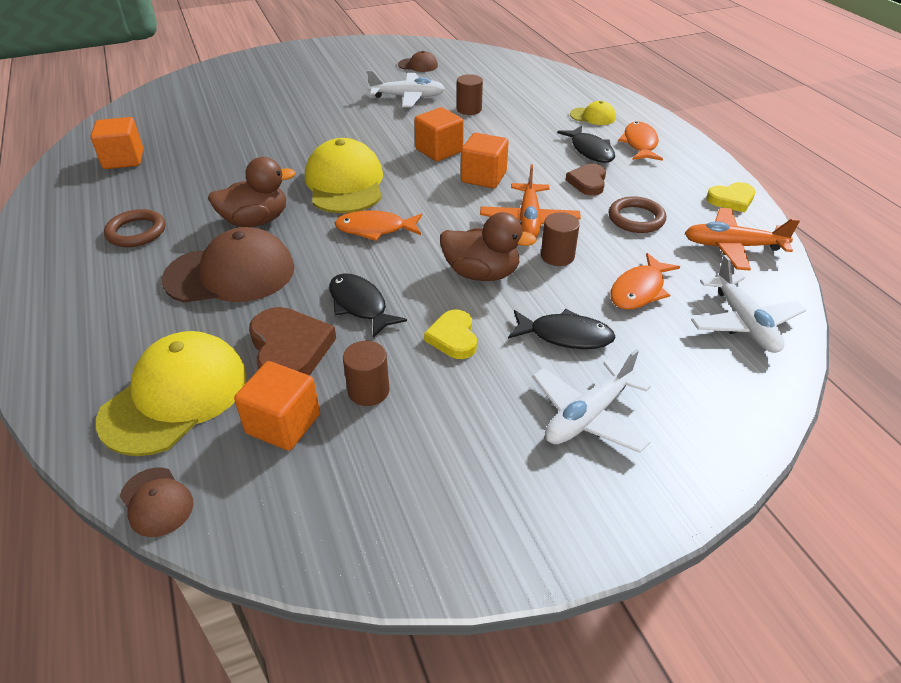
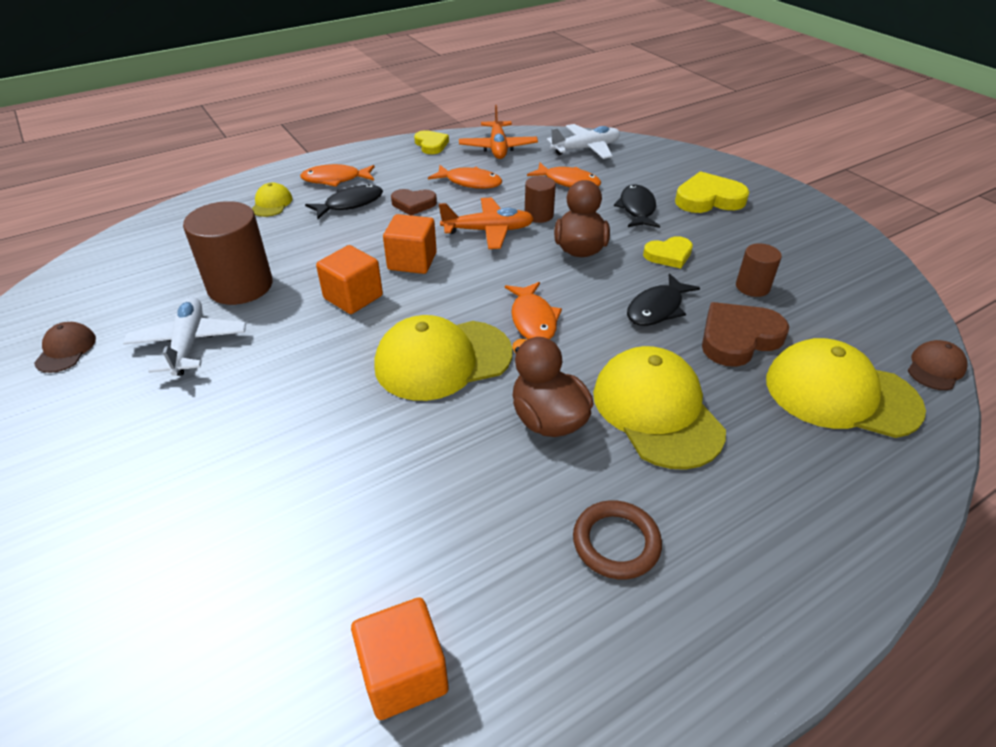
camera: 100 degrees left, 0 degrees up
(230, 274) = (656, 411): brown cap -> yellow cap
(283, 424) = (816, 322): orange cube -> none
(469, 109) = (240, 286): brown cylinder -> brown cylinder, size x1.90
(588, 415) = (708, 199): white plane -> yellow heart
(636, 218) = (470, 182): brown ring -> orange fish

